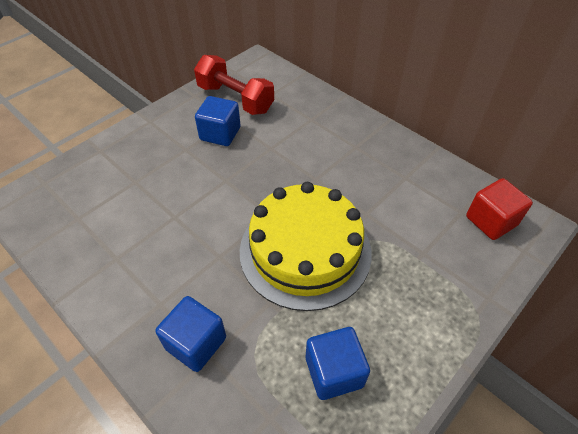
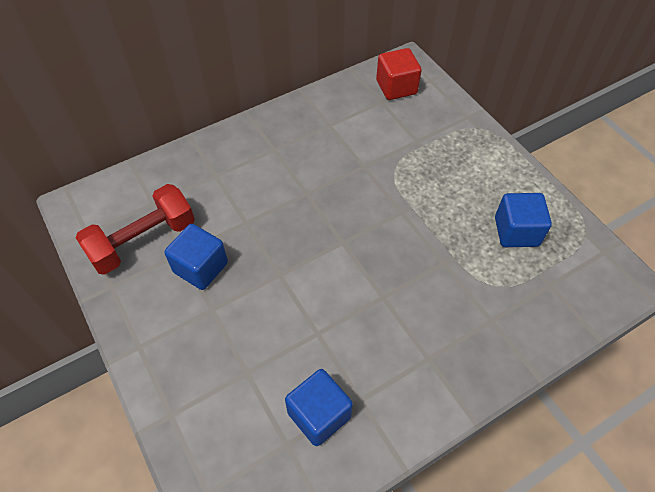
camera: 75 degrees left, 5 degrees up
(196, 343) = (476, 330): blue cube -> blue cube (319, 415)
(305, 251) = (394, 223): yellow cake -> none

